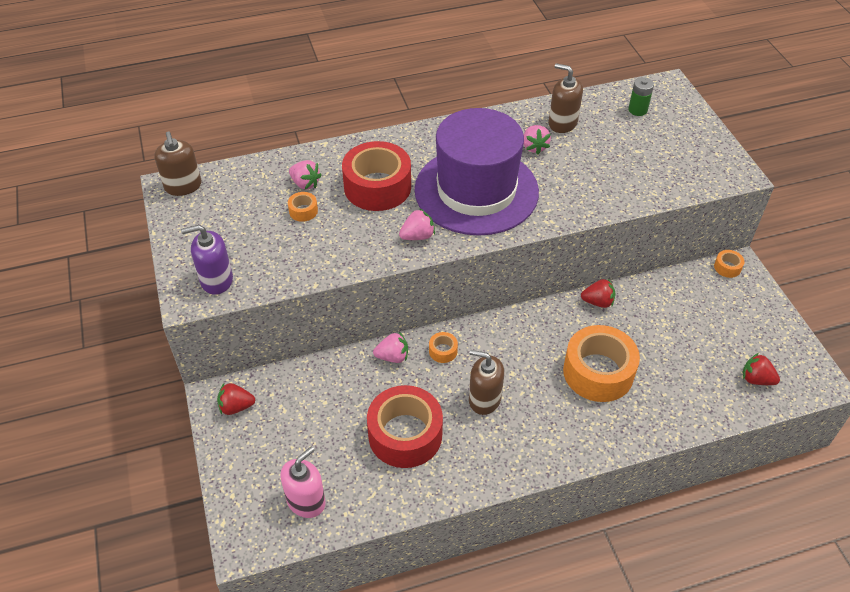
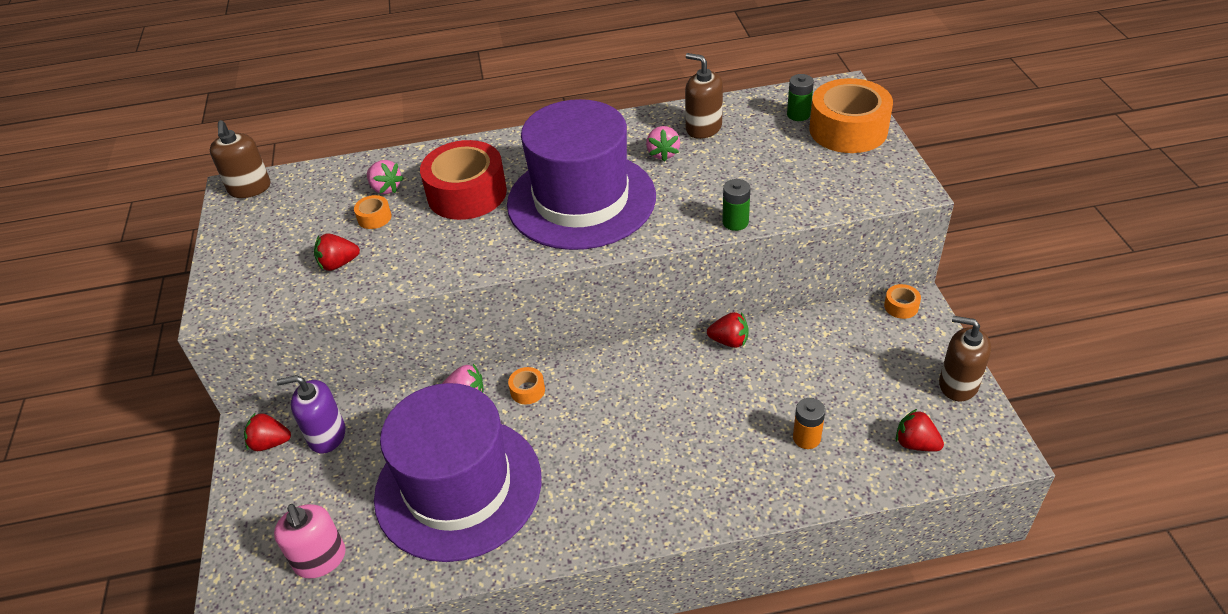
camera: 10 degrees right, 5 degrees down
(216, 280) = (253, 290): purple soap dispenser -> purple soap dispenser (326, 435)
(284, 254) = (338, 264): none -> red strawberry
(306, 501) = (320, 559): pink soap dispenser -> pink soap dispenser turned 105 degrees clockwise
(405, 435) = (458, 487): red tape -> purple hat
(417, 236) = (498, 248): pink strawberry -> none
(484, 399) = (564, 450): brown soap dispenser -> brown soap dispenser (958, 384)
(598, 372) = (712, 424): orange tape -> orange tape (848, 130)
(607, 207) = (735, 222): none -> green battery
(673, 379) = (806, 438): none -> orange battery

